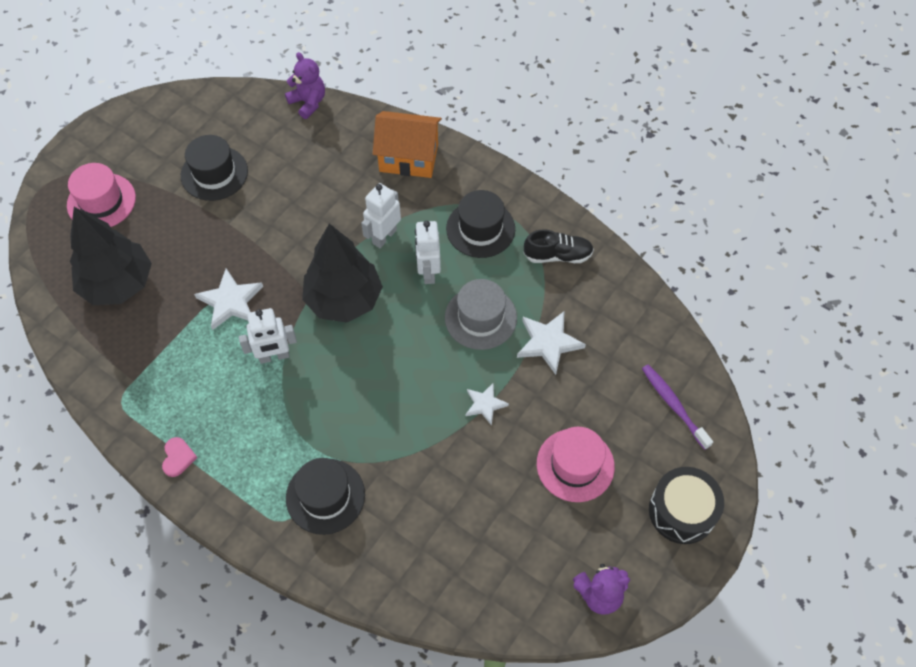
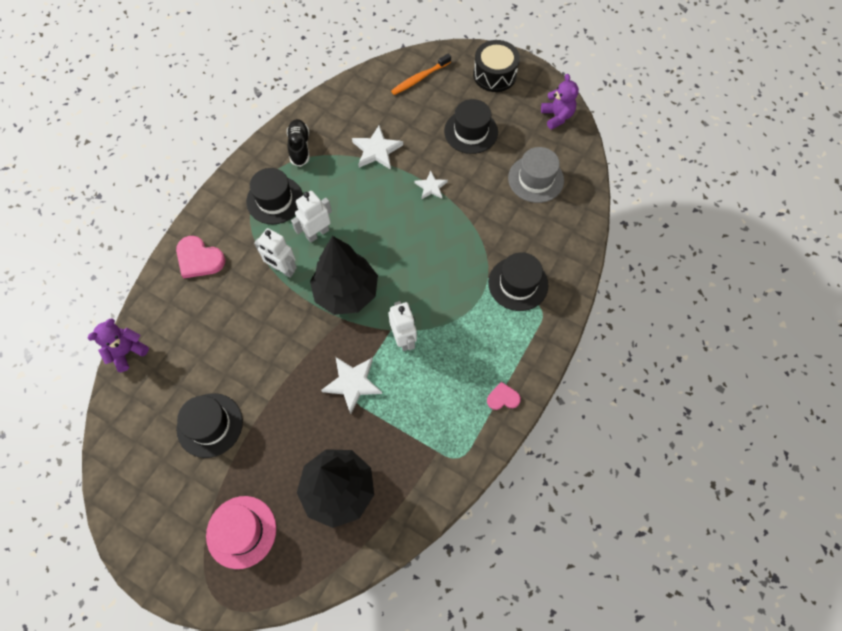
camera: 95 degrees left, 5 degrees up
(408, 158) = (199, 259): orange house -> pink heart
(428, 272) = (317, 233): white robot -> white robot turned 150 degrees clockwise
(480, 317) = (358, 194): grey hat -> grey hat (536, 179)
(575, 465) = (471, 131): pink hat -> black hat
(673, 405) = (419, 78): purple toothbrush -> orange toothbrush

